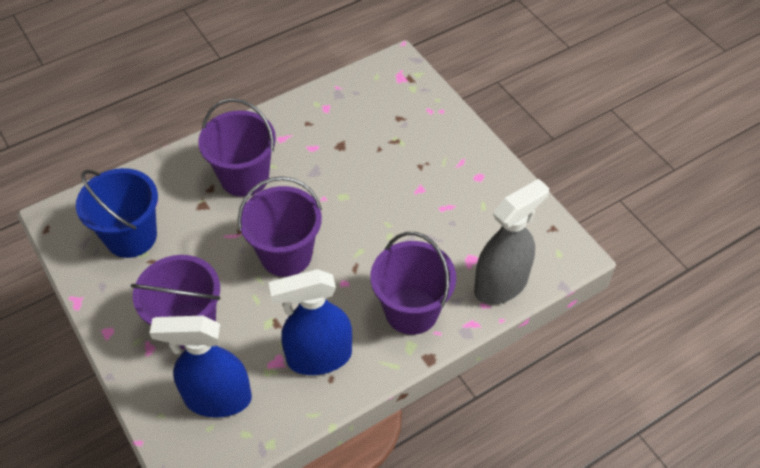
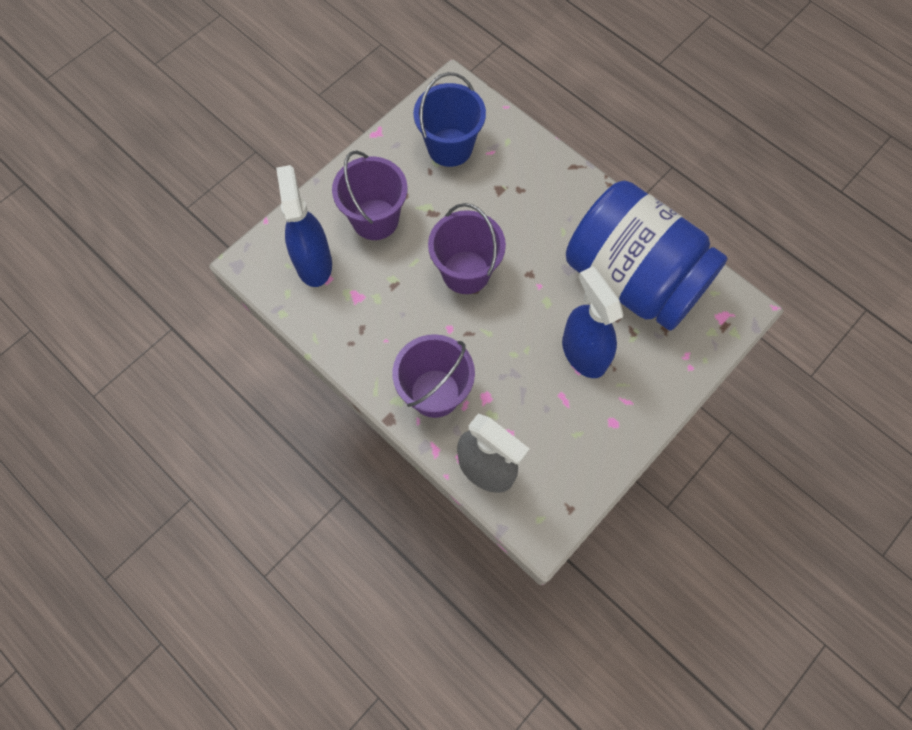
camera: 75 degrees right, 15 degrees up
(244, 177) = (541, 212): purple bucket -> none
(319, 357) = (369, 328): blue spray bottle -> blue spray bottle (583, 353)
(342, 127) = (633, 279): none -> blue jar

